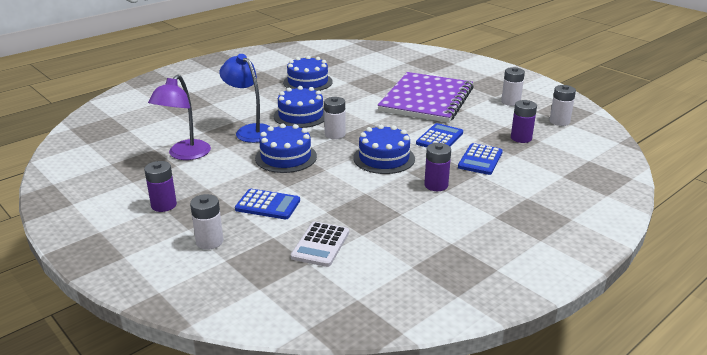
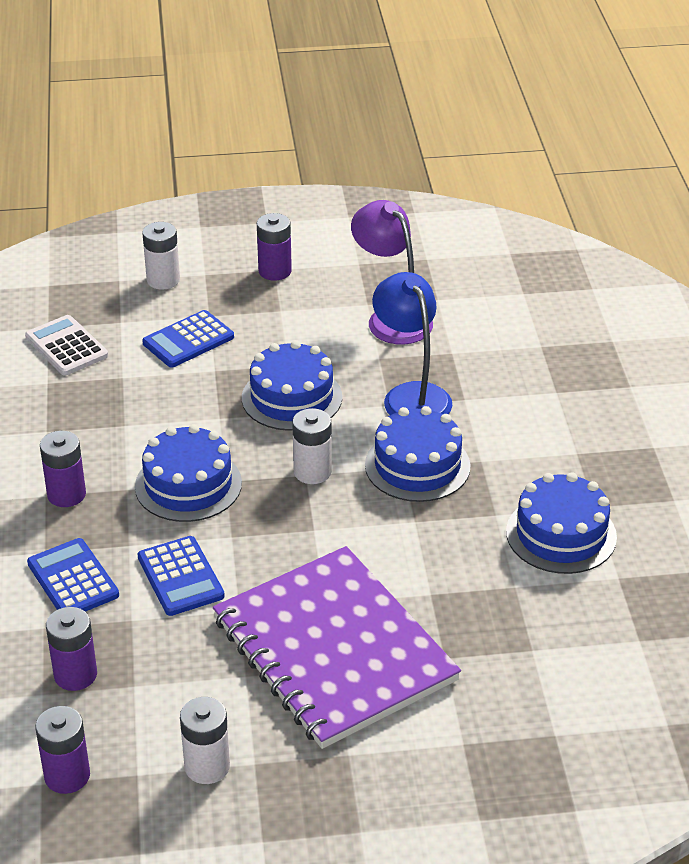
camera: 125 degrees right, 10 degrees up
(250, 131) = (411, 395): blue lamp -> blue lamp turned 105 degrees counterclockwise
(559, 121) = (67, 776): white battery -> purple battery

